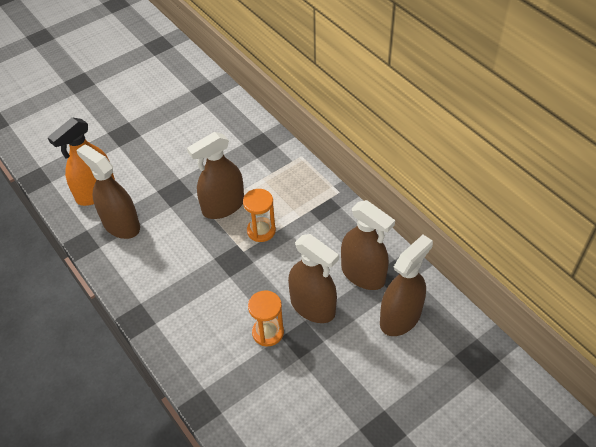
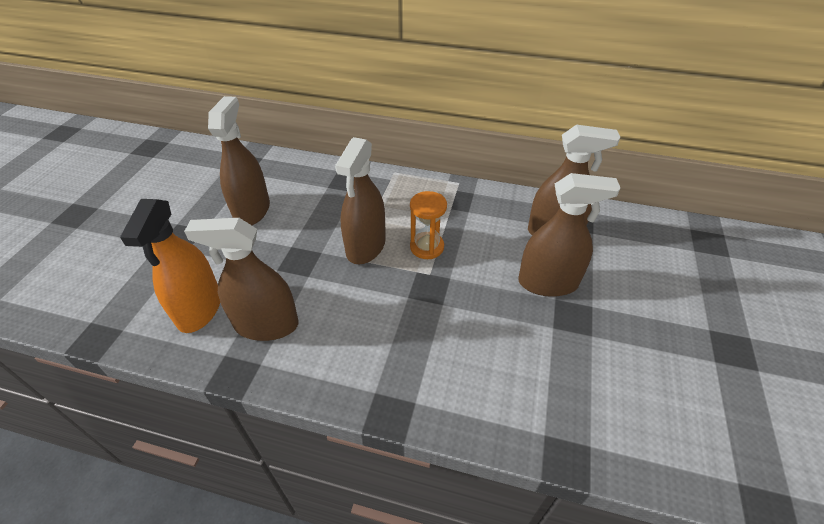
camera: 40 degrees left, 5 degrees down
(268, 332) = (538, 331): orange hourglass -> none
(400, 318) = (623, 247): brown spray bottle -> brown spray bottle (252, 210)

